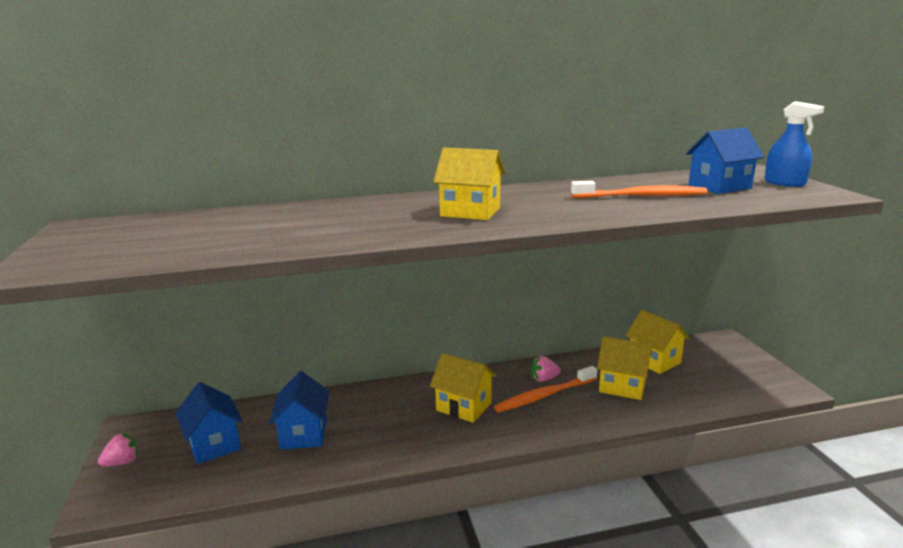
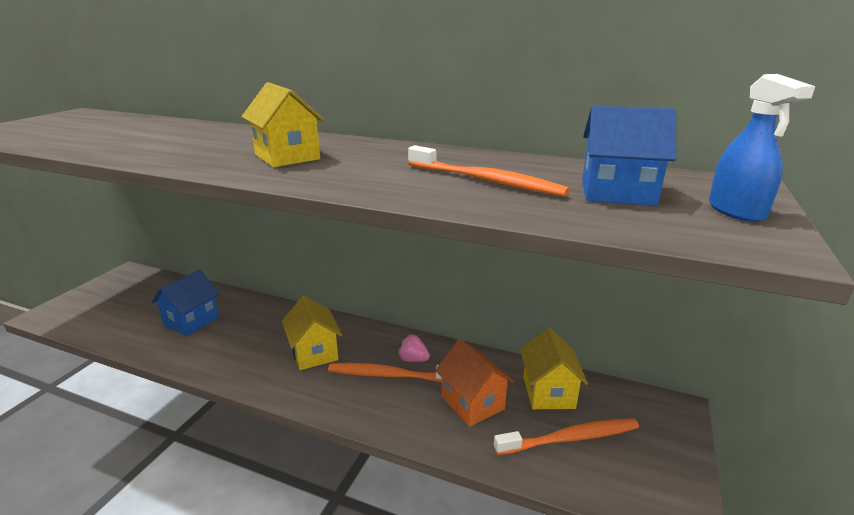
camera: 35 degrees right, 5 degrees up
(122, 462) = (91, 293): pink strawberry -> none
(214, 444) = (142, 304): blue house -> none
(622, 386) = (472, 403): yellow house -> orange house
(700, 379) = (570, 438): none -> orange toothbrush

